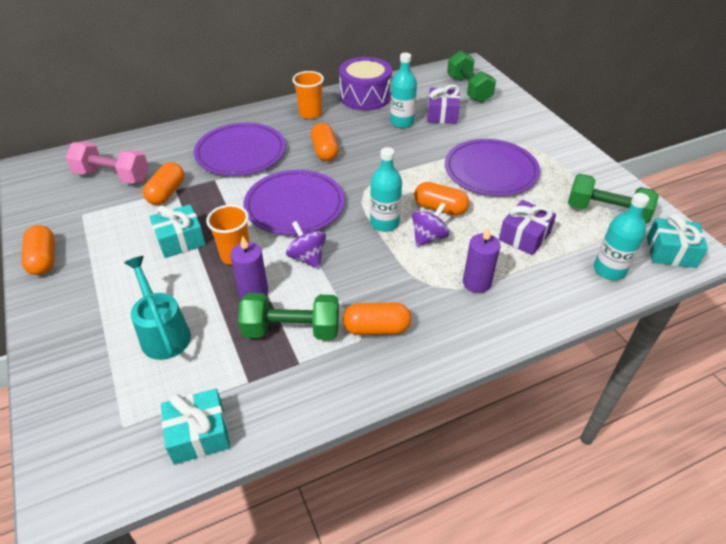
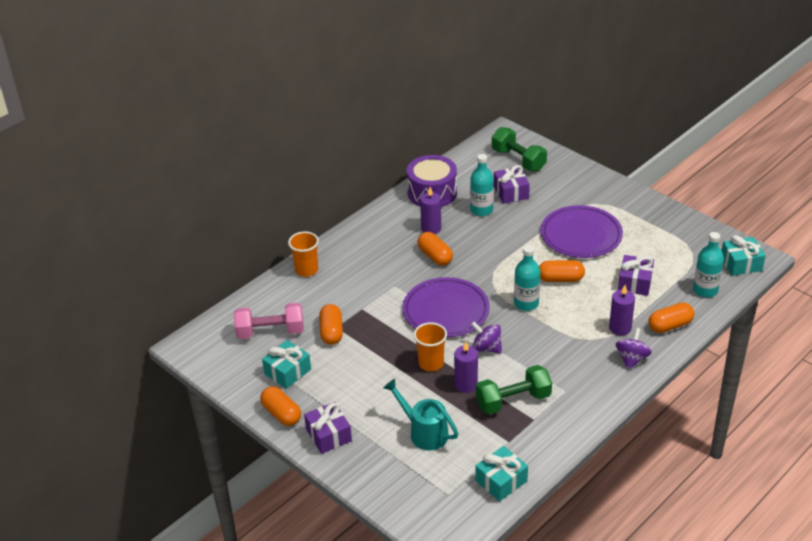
camera: 20 degrees left, 5 degrees down
(65, 299) = (328, 435): none -> purple gift
(180, 240) = (377, 365): turquoise gift -> turquoise gift (287, 372)
(241, 153) = (364, 278): purple plate -> none
(310, 114) = (395, 223): orange cup -> orange cup (306, 270)
(340, 126) = (431, 228): none -> purple candle
(376, 328) = (570, 381): orange capsule -> orange capsule (670, 325)
(428, 237) = (566, 305): purple spinning top -> purple spinning top (632, 359)
(606, 212) = (684, 245): green dumbbell -> none

